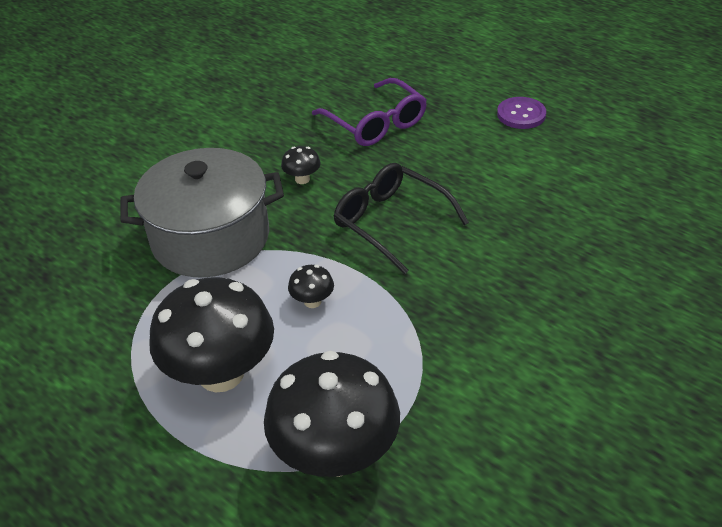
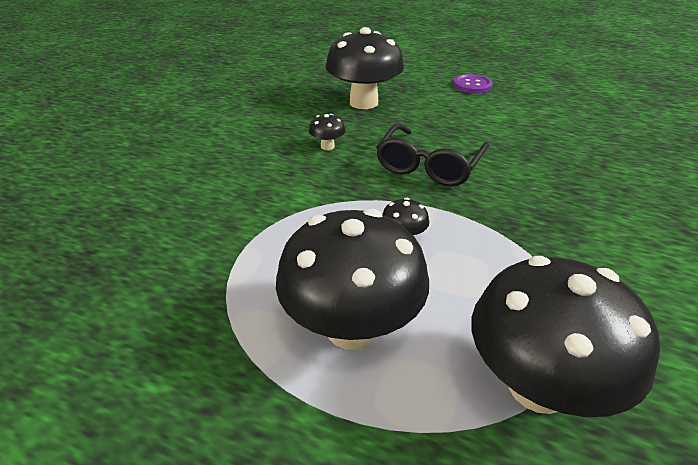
camera: 20 degrees left, 5 degrees down
(210, 238) = (266, 203): grey pot -> none
(375, 123) = (363, 103): purple glasses -> black mushroom
(391, 223) = (429, 165): black glasses -> black glasses turned 90 degrees counterclockwise

